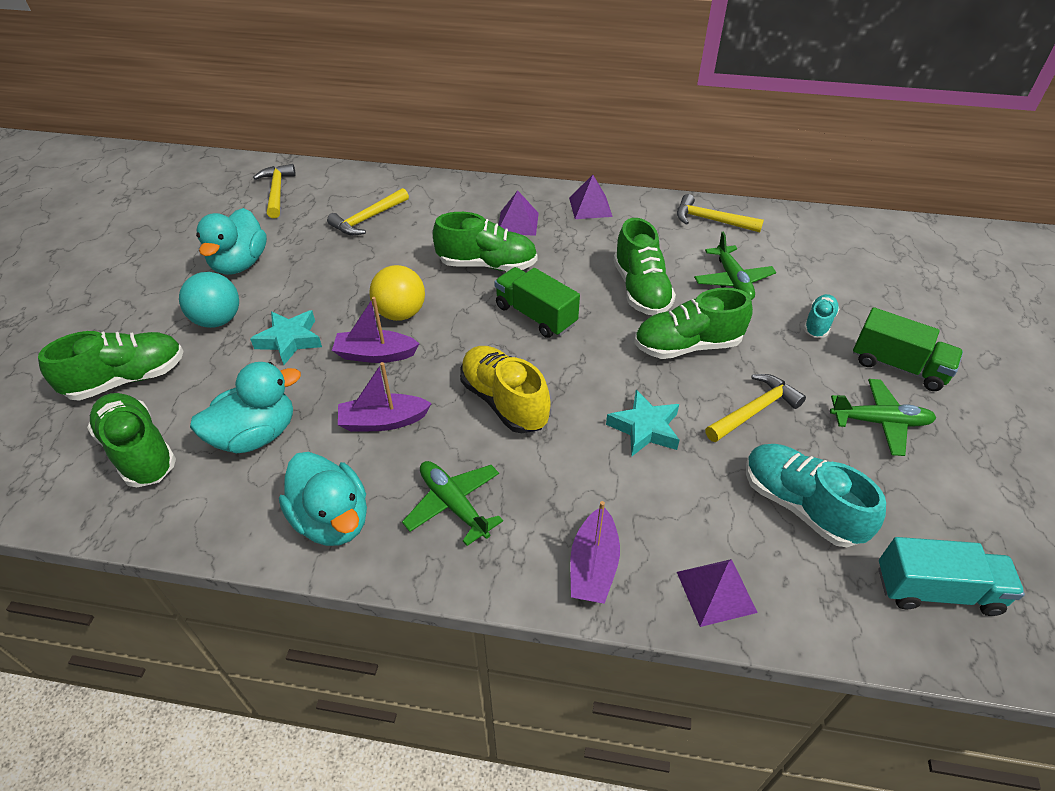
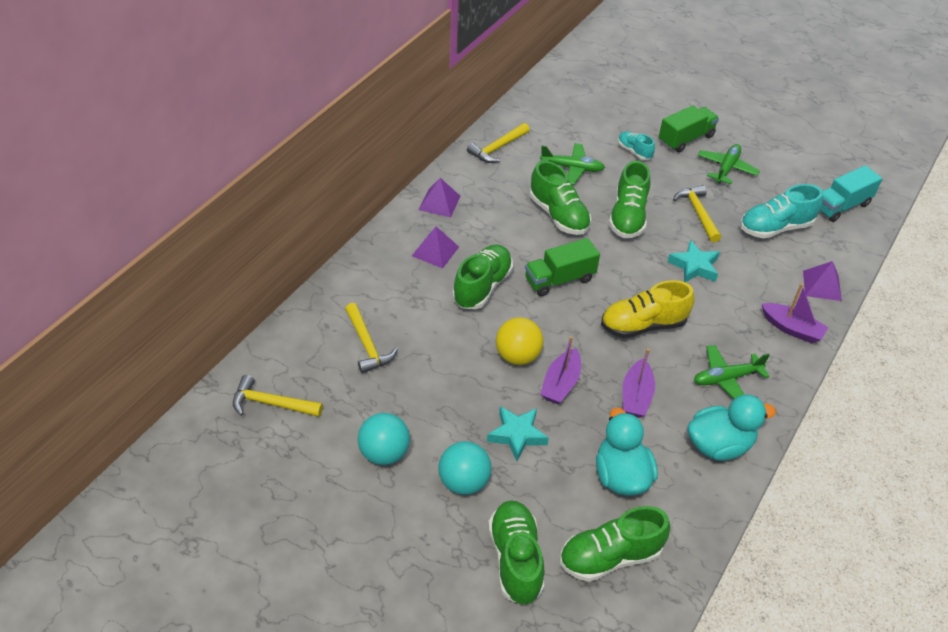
camera: 70 degrees left, 0 degrees up
(240, 264) = (384, 453): turquoise duck -> turquoise ball
(641, 290) = (558, 215): green shoe -> green shoe turned 45 degrees clockwise
(936, 590) = (841, 206): turquoise truck -> turquoise truck turned 150 degrees counterclockwise

